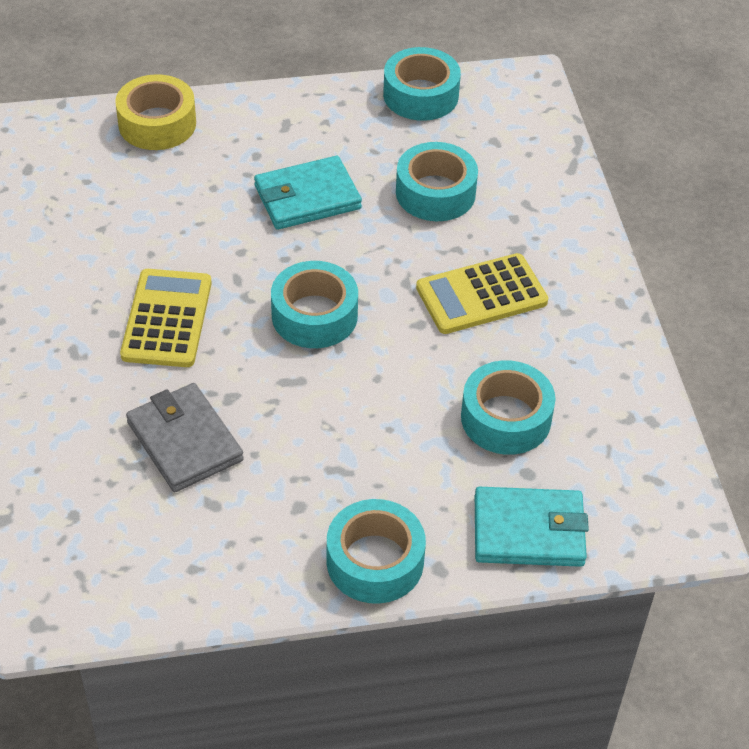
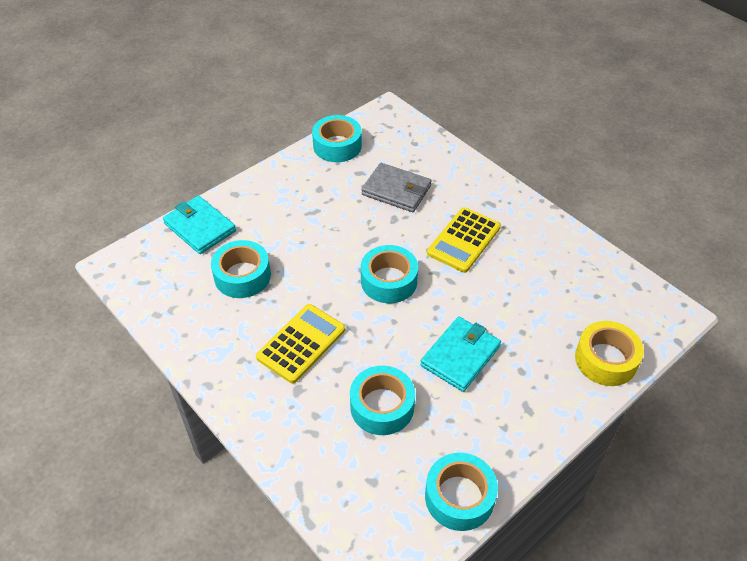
camera: 150 degrees right, 0 degrees up
(167, 319) = (464, 240): yellow calculator -> yellow calculator turned 60 degrees clockwise
(375, 561) = (267, 183): turquoise tape -> turquoise tape (337, 146)
(528, 531) = (200, 227): turquoise wallet -> turquoise wallet turned 75 degrees clockwise

